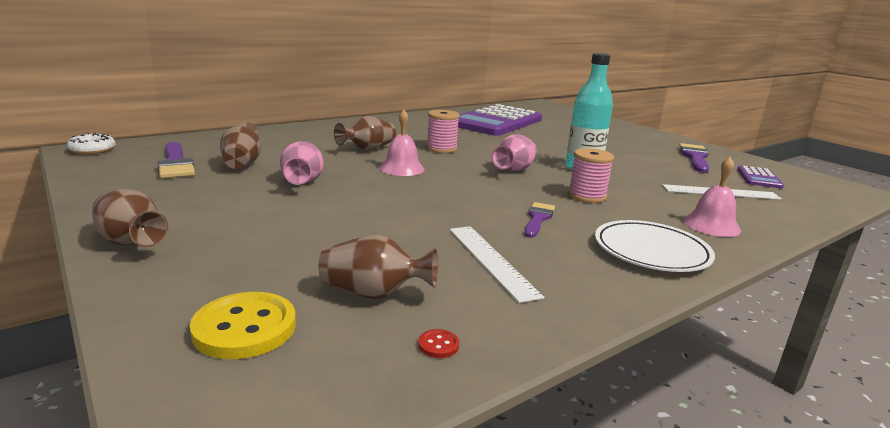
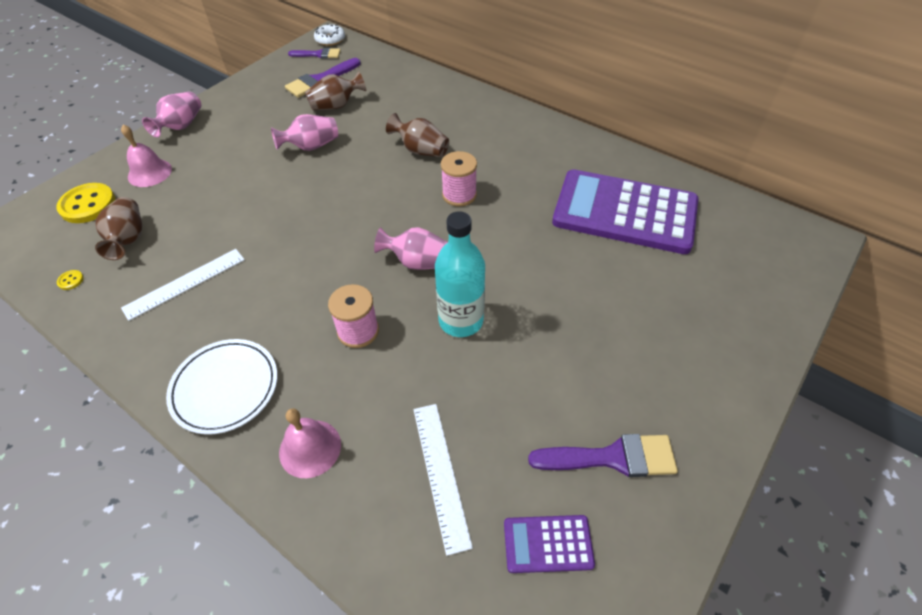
camera: 75 degrees right, 30 degrees up
(130, 242) = (181, 126): brown vase -> pink vase
(402, 168) = (375, 186): pink bell -> pink bell (149, 173)
(438, 345) = (71, 280): red button -> yellow button
(538, 218) = (279, 299): purple brush -> purple brush (318, 54)

